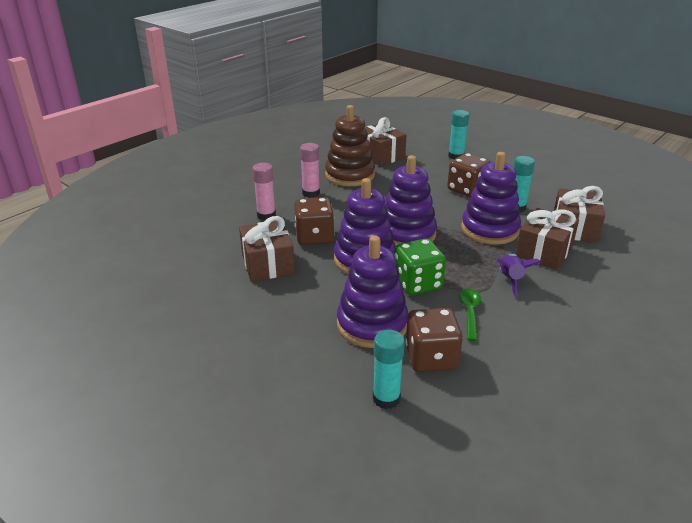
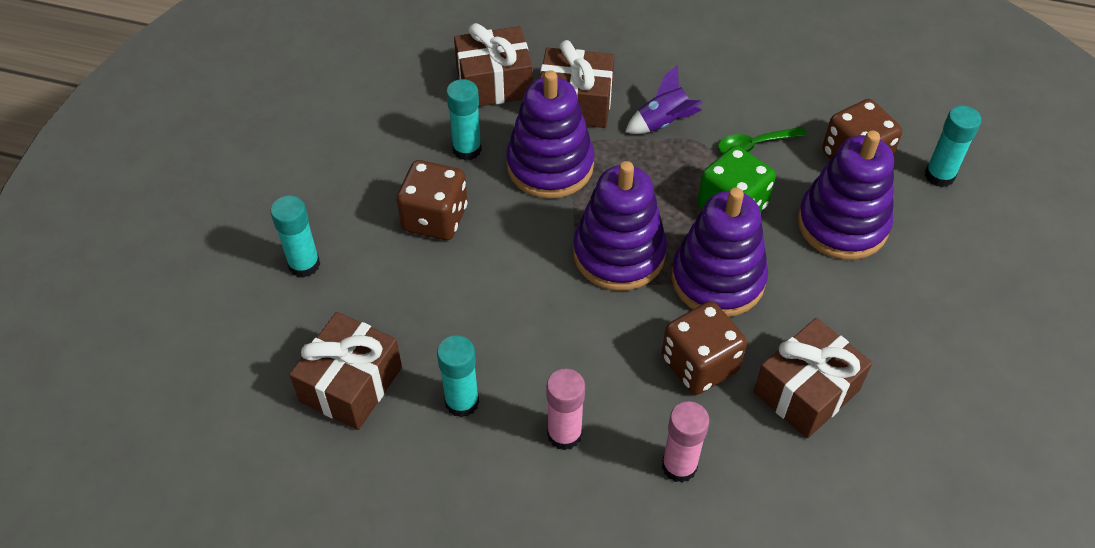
camera: 115 degrees left, 20 degrees up
(350, 175) = (462, 402): brown stacking toy -> turquoise glue stick

